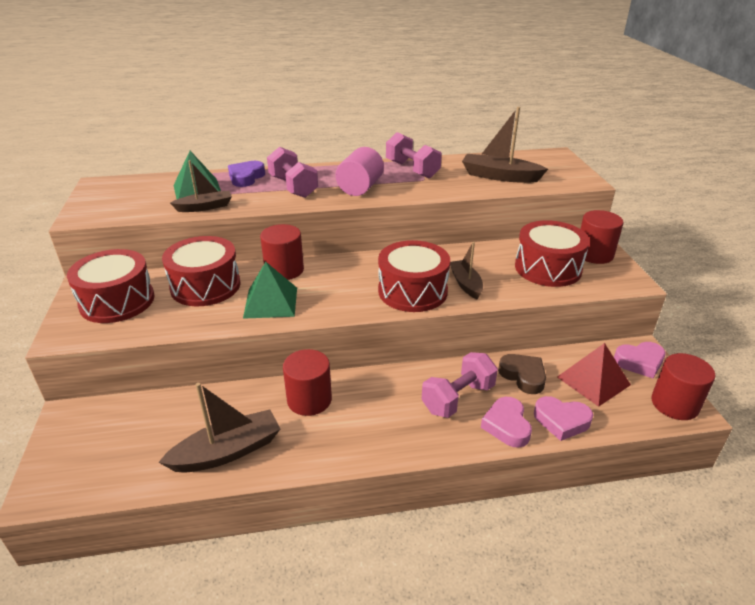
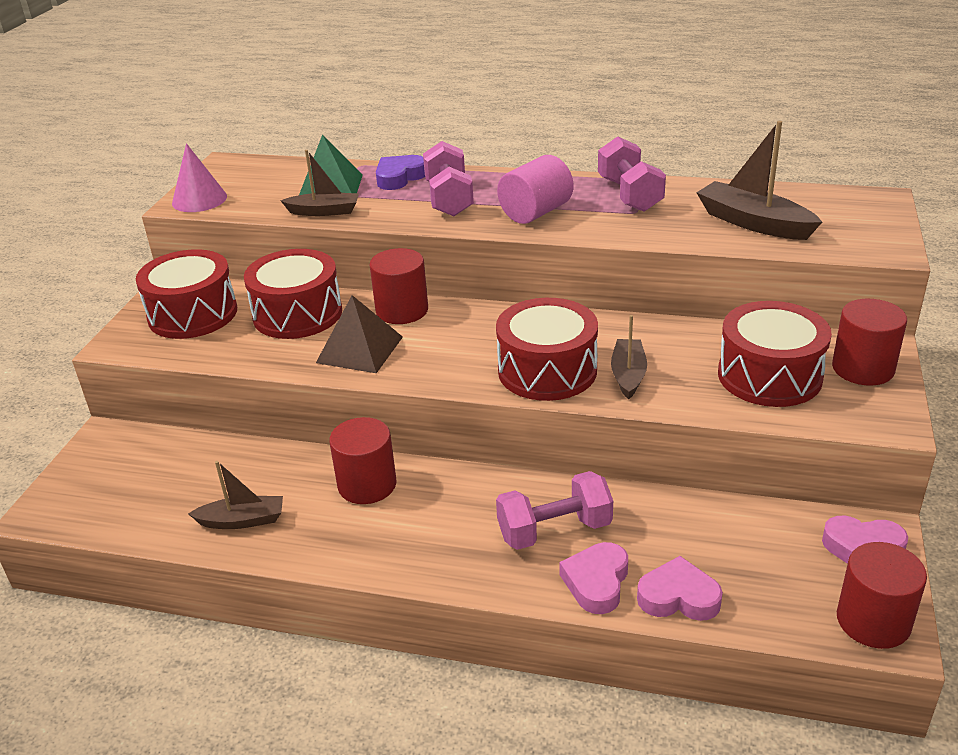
camera: 25 degrees right, 0 degrees up
(94, 212) = (199, 199): none -> pink cone
(227, 451) = (242, 520): brown boat -> brown boat, size x0.64
(270, 302) = (359, 349): green pyramid -> brown pyramid
(523, 376) = (666, 524): brown heart -> none
(561, 421) = (678, 597): pink heart -> pink heart turned 150 degrees clockwise
(593, 381) = (767, 556): red pyramid -> none

